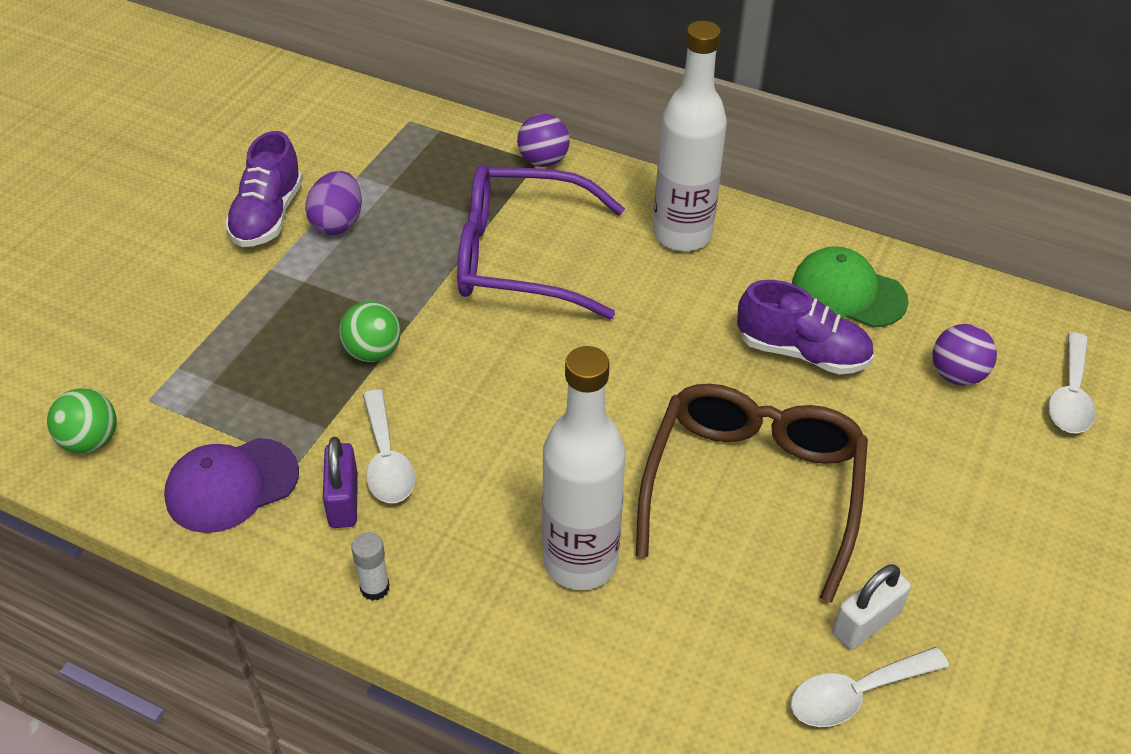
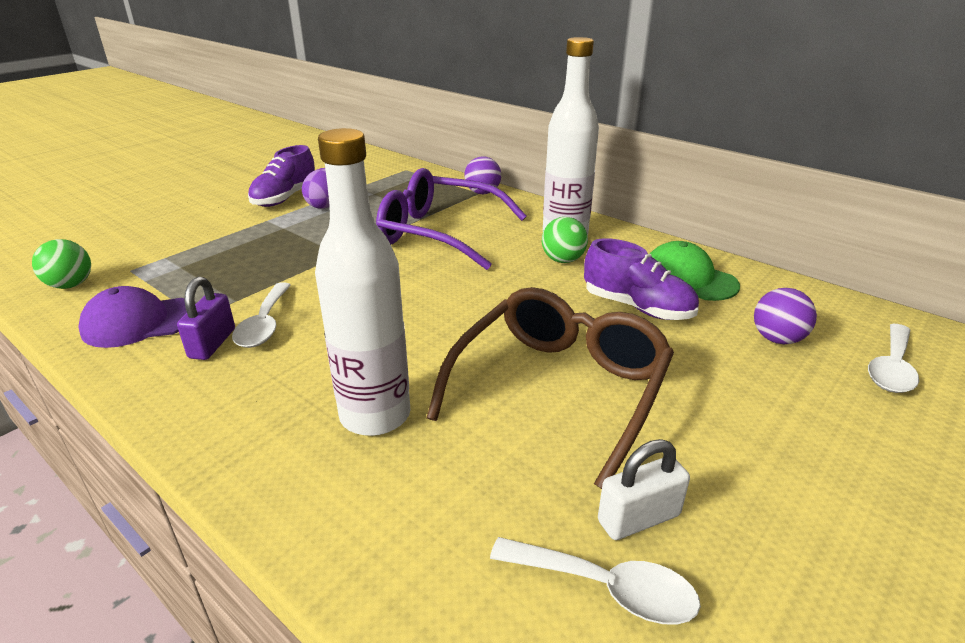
camera: 15 degrees right, 15 degrees down
(373, 352) = (301, 266): green ball -> green ball (563, 260)
(375, 588) = (189, 404): white glue stick -> none
(855, 694) = (606, 588): white spoon -> white spoon turned 150 degrees counterclockwise

